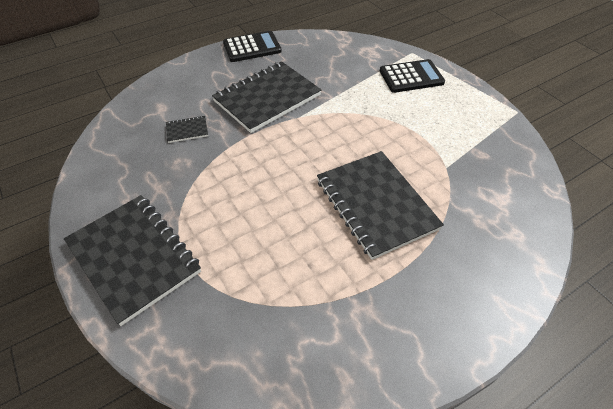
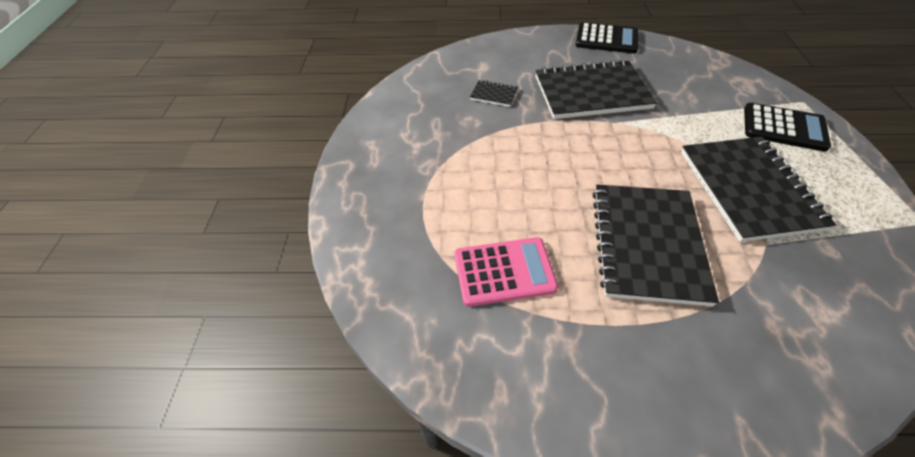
camera: 35 degrees right, 0 degrees up
(133, 257) = (381, 184): black notebook -> black notebook (748, 189)
(289, 280) = (504, 271): none -> pink calculator

